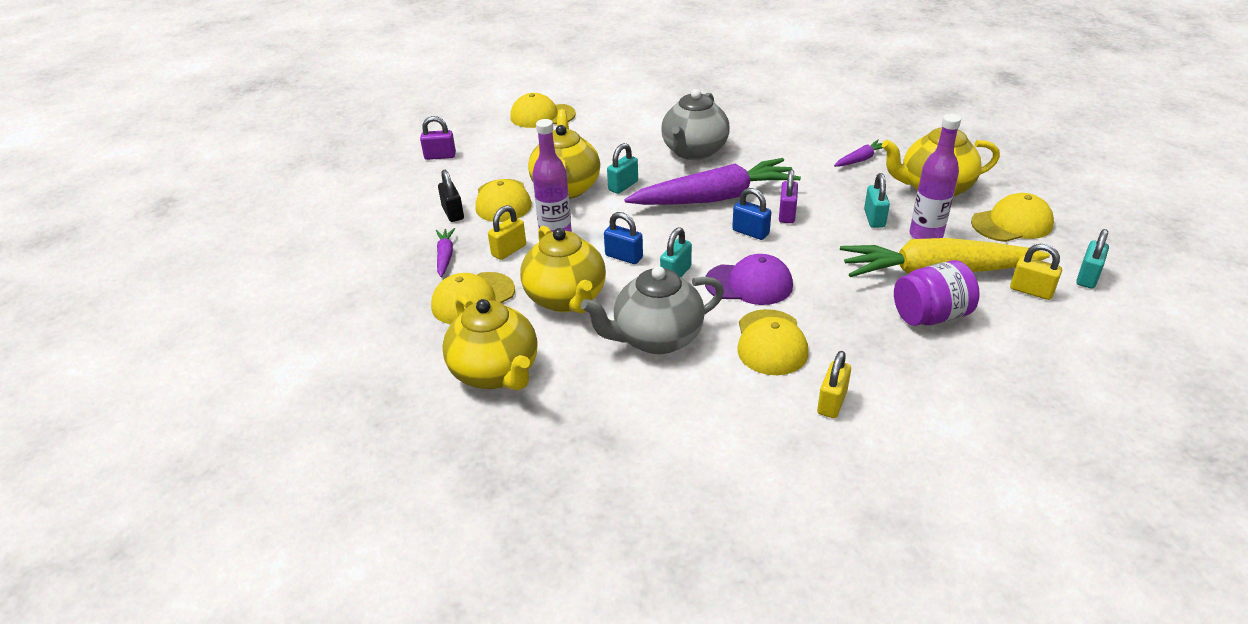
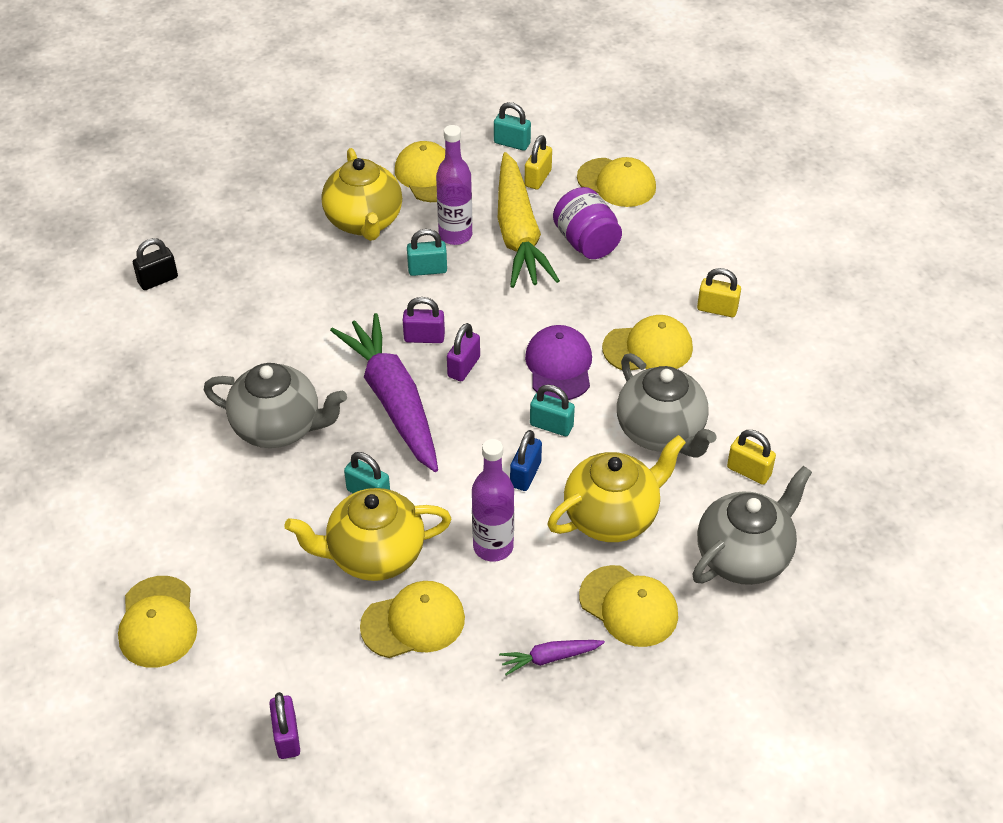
camera: 100 degrees left, 10 degrees up
(453, 213) = (448, 675): black padlock -> black padlock (158, 280)
(496, 373) = (744, 556): yellow teapot -> grey teapot
(509, 250) = (527, 590): yellow padlock -> yellow padlock (749, 471)
(750, 232) = (463, 367): blue padlock -> purple padlock
(860, 159) = (300, 274): purple carrot -> none
(1042, 348) = (616, 183): none -> yellow cap

